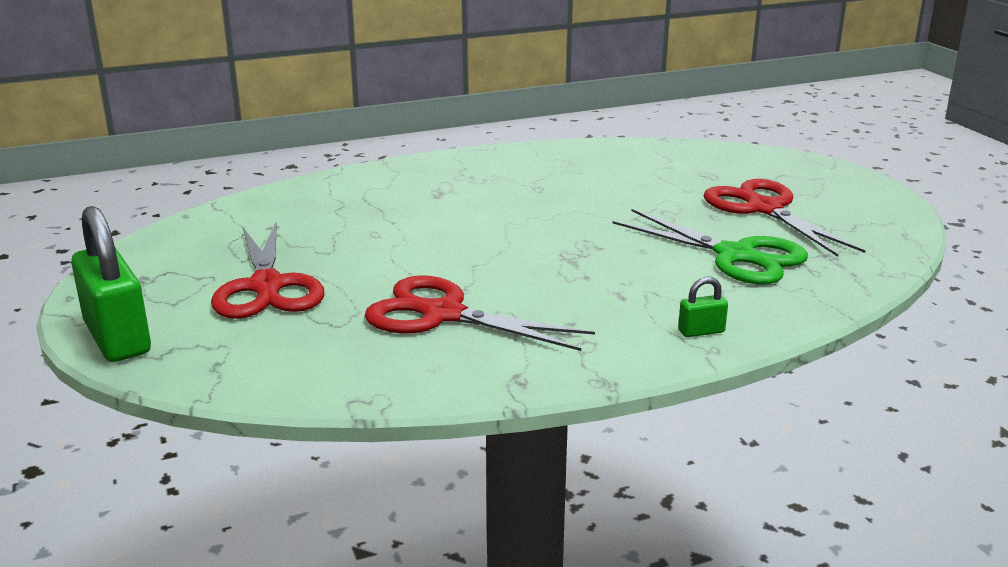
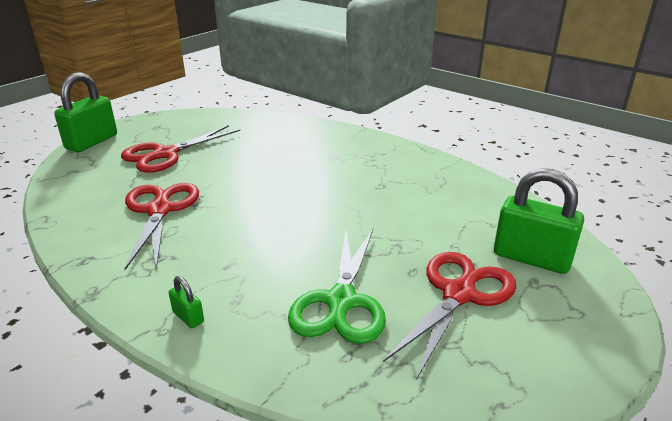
camera: 60 degrees right, 5 degrees up
(736, 169) = (531, 258): none -> green padlock

